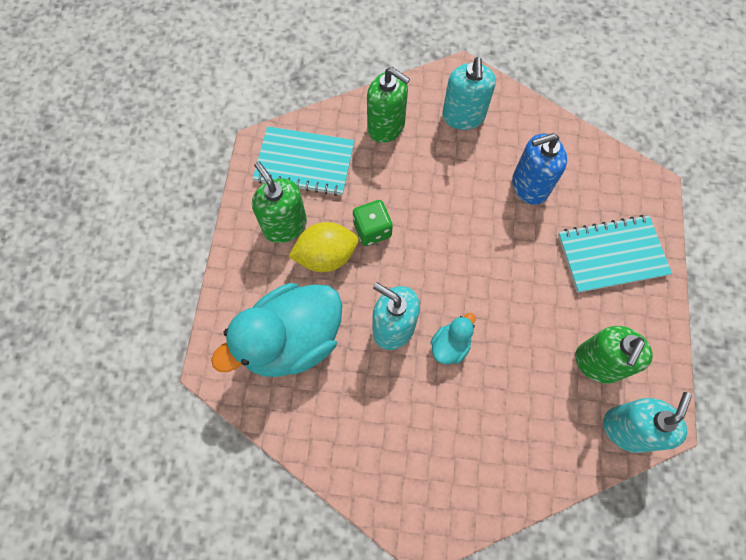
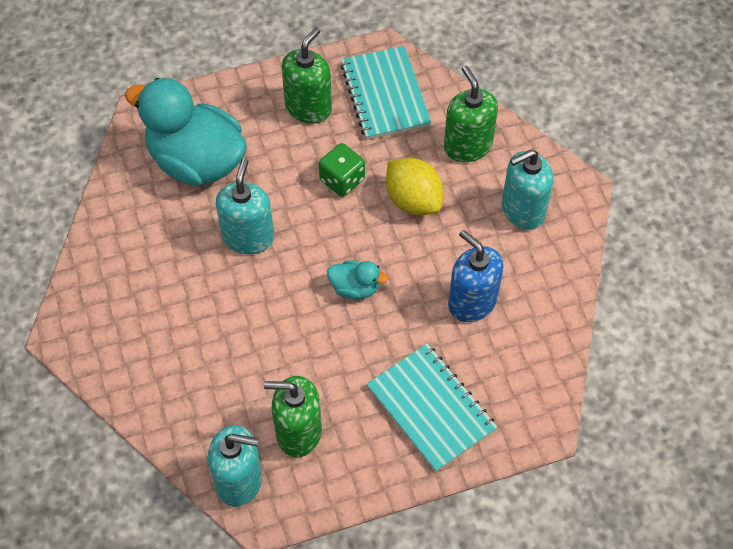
camera: 65 degrees right, 10 degrees down
(326, 256) = (294, 153): yellow lemon -> yellow lemon (413, 200)
(386, 126) = (467, 146): green soap dispenser -> green soap dispenser turned 150 degrees clockwise
(450, 345) = (253, 292): turquoise duck -> turquoise duck (355, 288)

